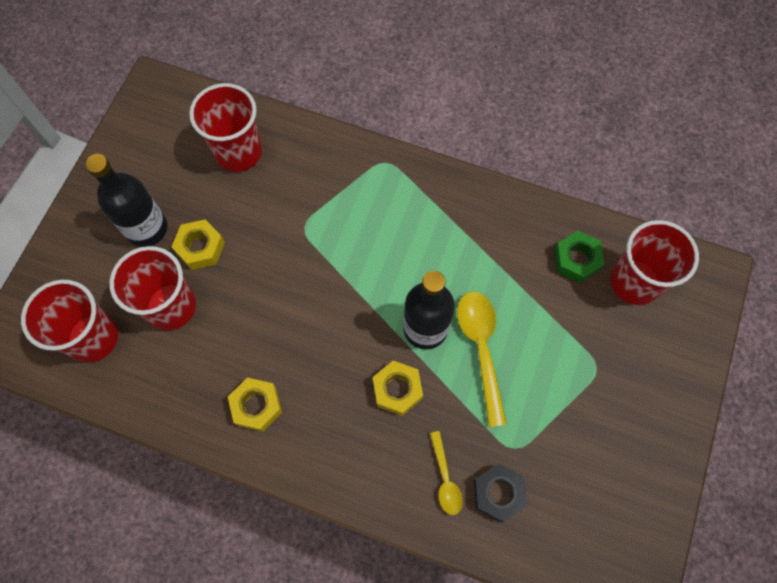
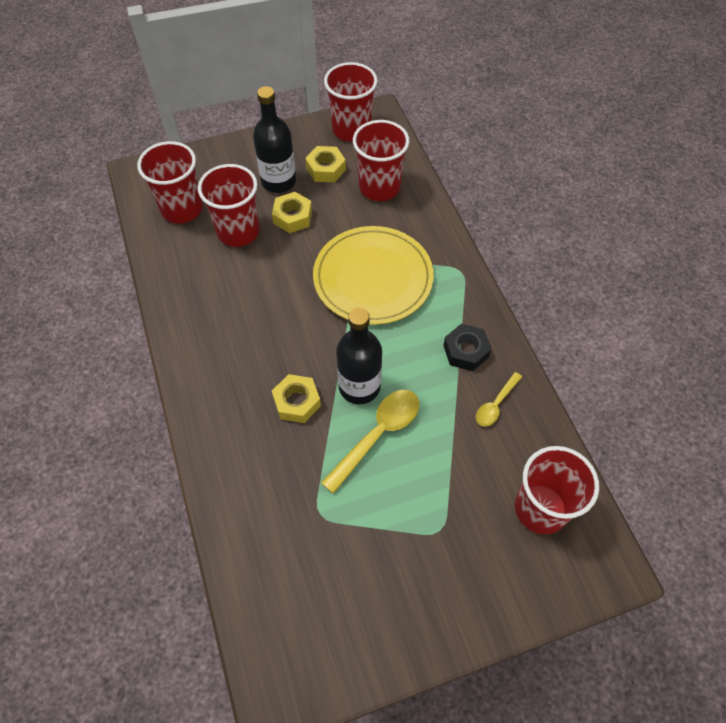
camera: 50 degrees right, 10 degrees down
(149, 122) = (351, 129): none -> red cup
(256, 406) = (212, 326): yellow nut -> yellow nut (326, 169)
(329, 234) = (373, 278): none -> yellow plate
(445, 478) = (257, 482): yellow spoon -> yellow spoon (496, 404)
(498, 493) = (275, 527): black nut -> black nut (466, 351)
(576, 260) = (515, 451): green nut -> none

